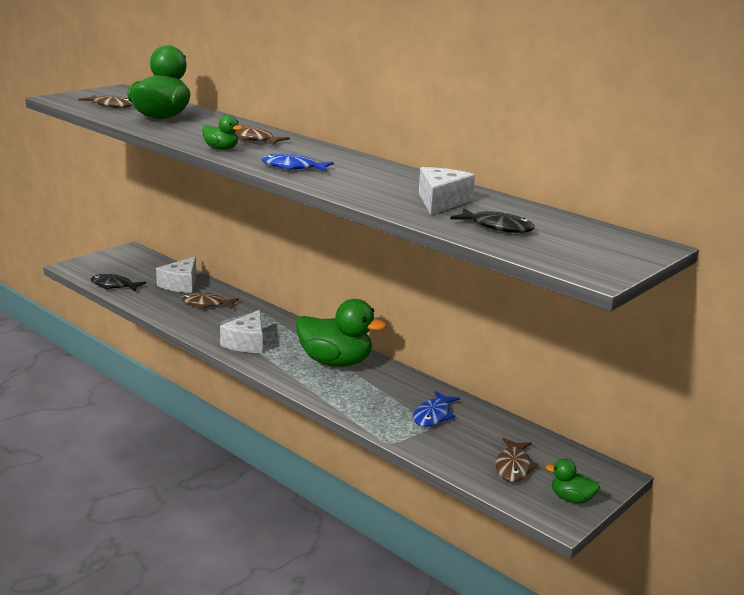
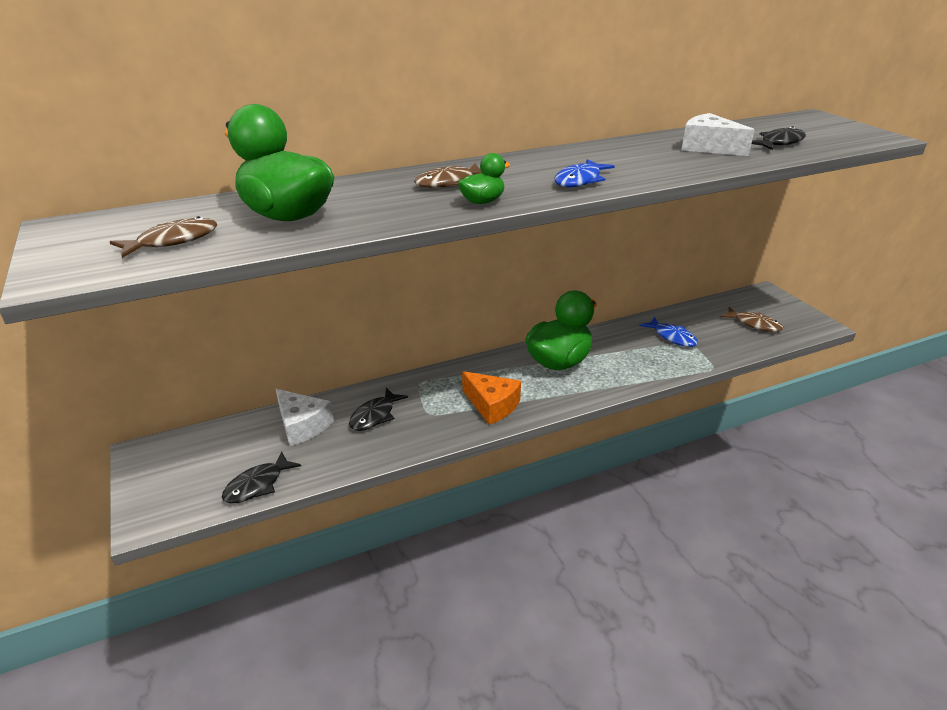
camera: 65 degrees left, 10 degrees up
(206, 304) = (375, 416): brown fish -> black fish
(247, 343) = (492, 405): white cheese -> orange cheese
(571, 499) = (797, 315): green duck -> none

